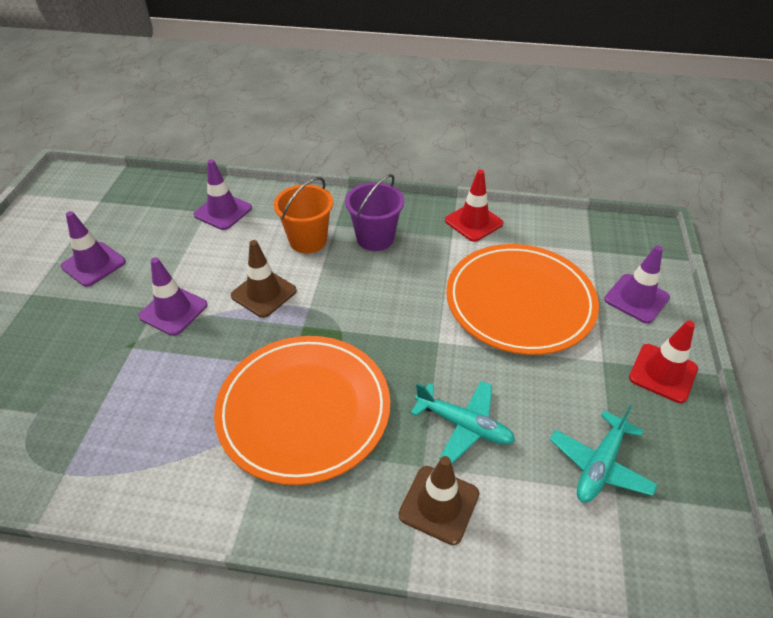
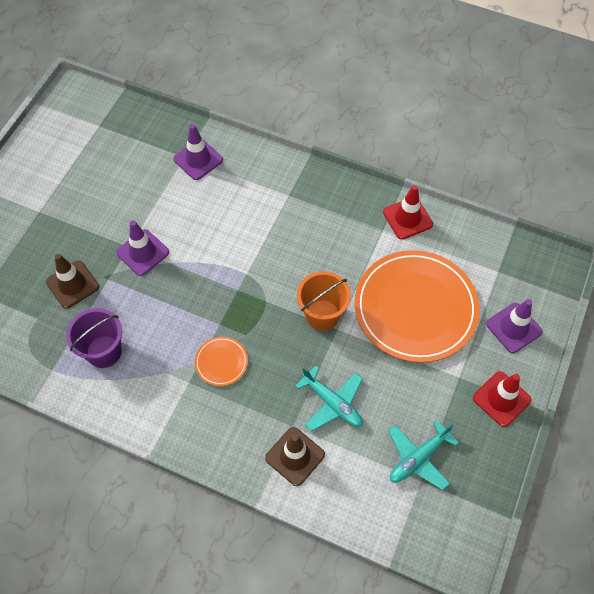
camera: 15 degrees right, 15 degrees up
(93, 264) = (88, 193): purple traffic cone -> none
(264, 293) = (214, 252): brown traffic cone -> brown traffic cone (72, 284)
(304, 410) = (221, 362): orange plate -> orange plate, size x0.41
(308, 240) = (261, 206): orange bucket -> orange bucket (322, 315)
(375, 238) = (318, 217): purple bucket -> purple bucket (104, 351)

